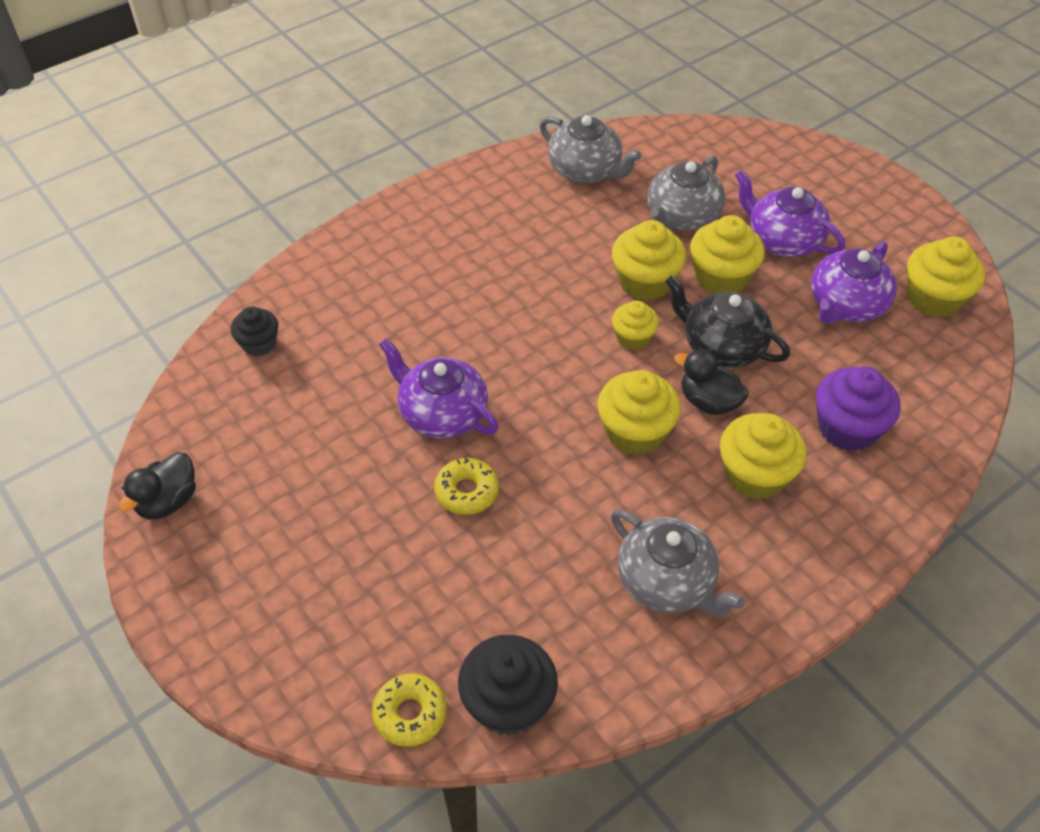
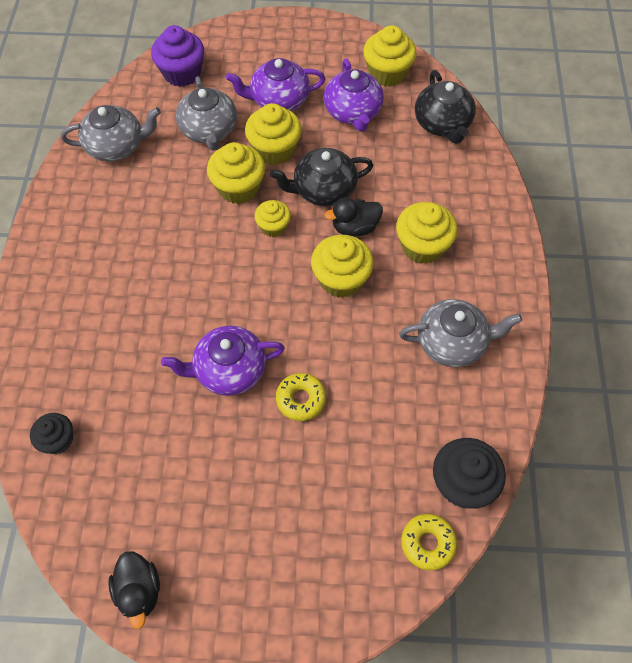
camera: 50 degrees left, 10 degrees up
(847, 428) = (431, 181): purple cupcake -> purple cupcake (182, 73)
(933, 389) = (442, 124): none -> black teapot

